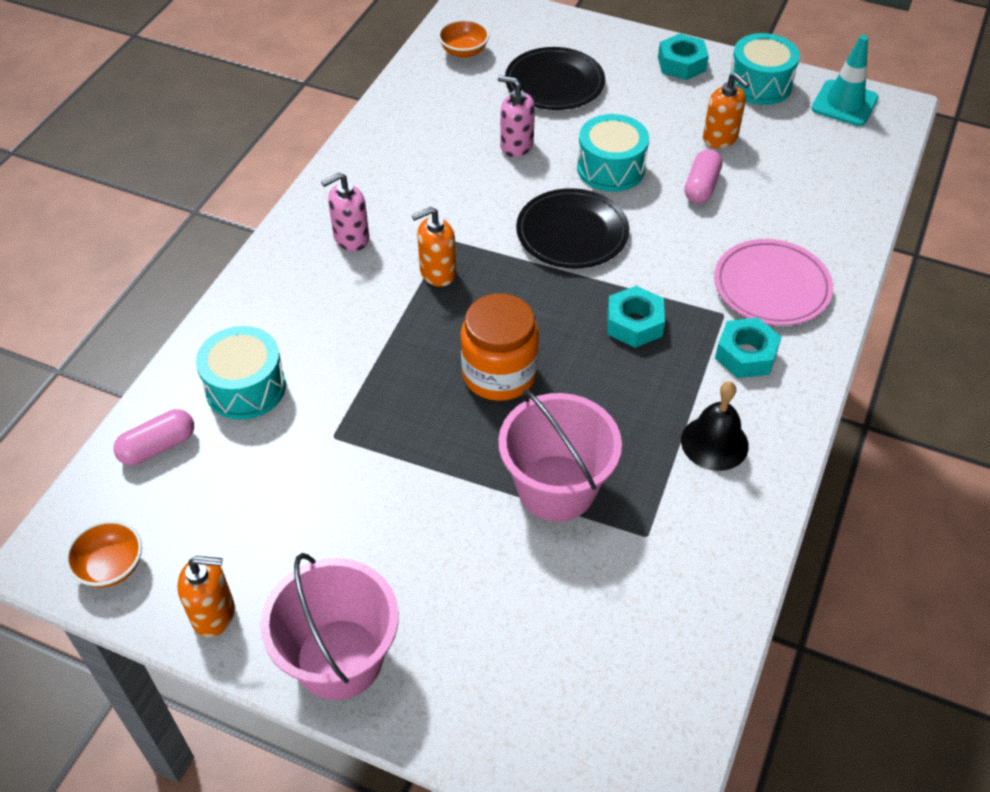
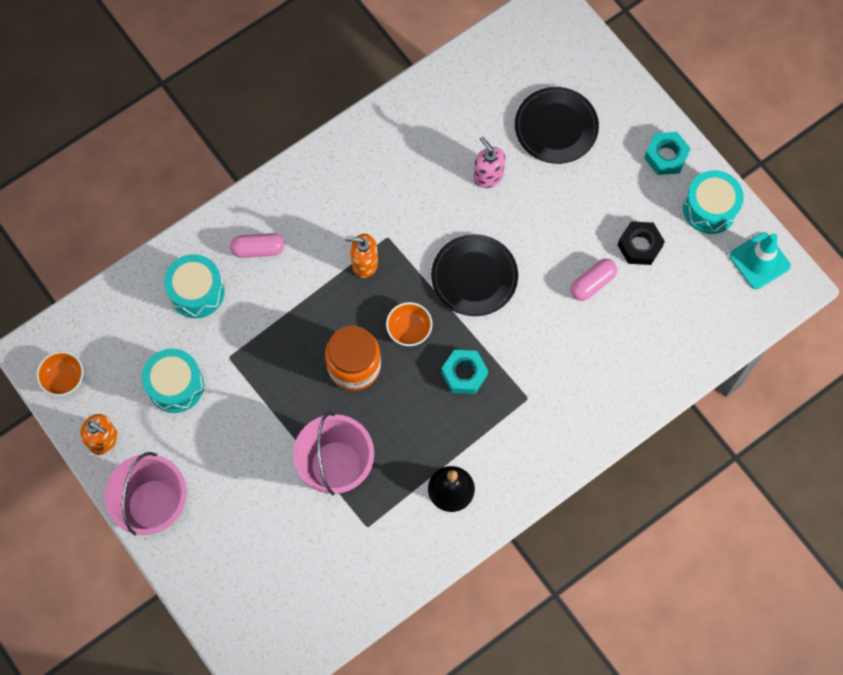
camera: 30 degrees right, 20 degrees up
(158, 447) = (125, 308): pink capsule -> pink capsule (258, 249)
(351, 238) = (325, 203): pink soap dispenser -> none
(464, 51) = (510, 58): orange bowl -> orange bowl (409, 329)
(610, 168) = (540, 232): turquoise drum -> turquoise drum (175, 385)
(720, 138) = (639, 246): orange soap dispenser -> black nut
(746, 355) = (518, 437): turquoise nut -> none
(771, 287) = (576, 394): pink plate -> none

